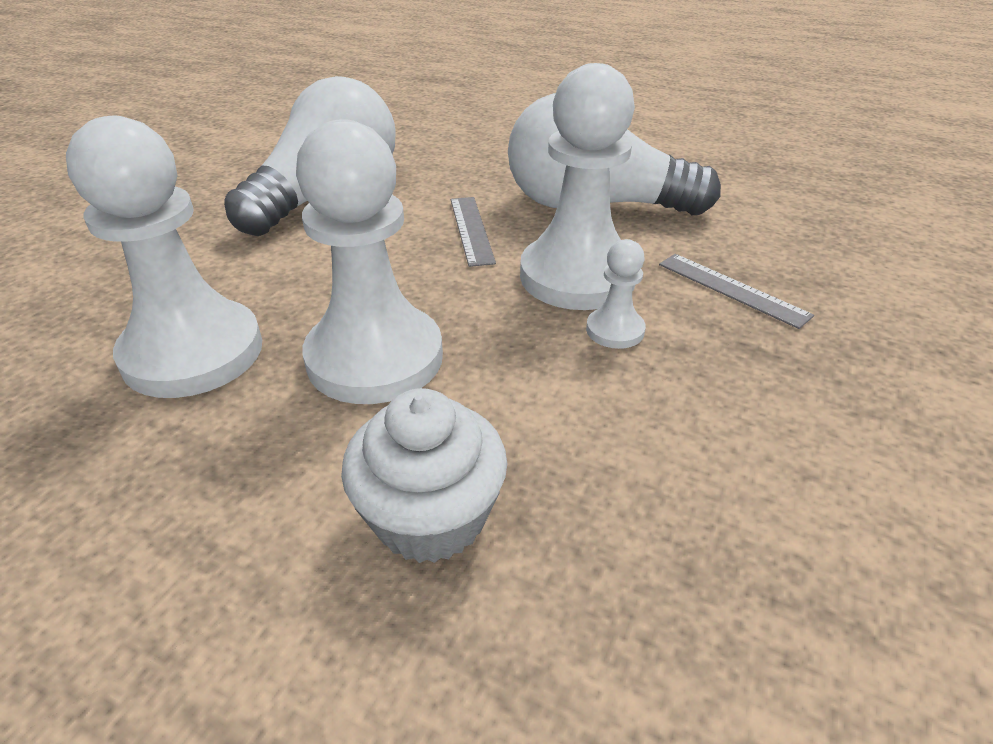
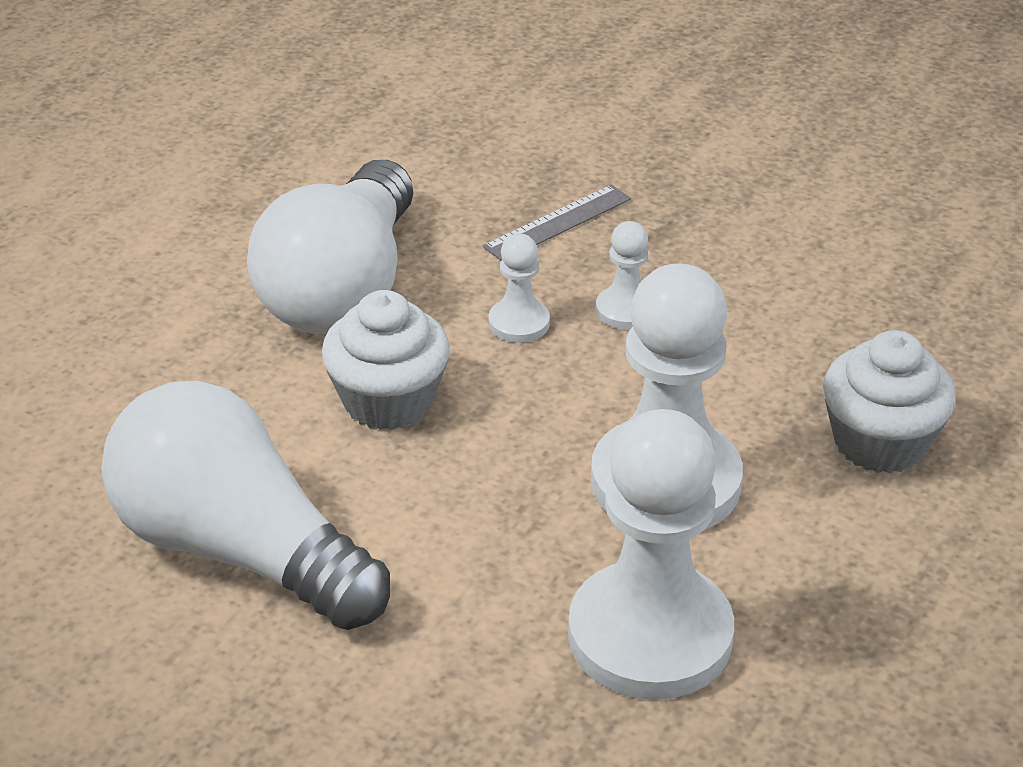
camera: 85 degrees left, 0 degrees up
(471, 230) = (388, 400): grey ruler -> white cupcake
(577, 276) = (519, 323): white pawn -> white pawn, size x0.45

